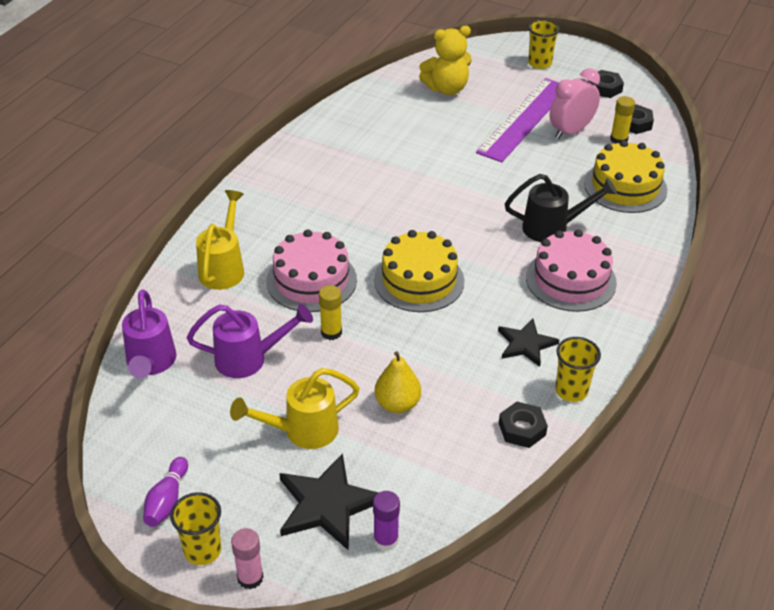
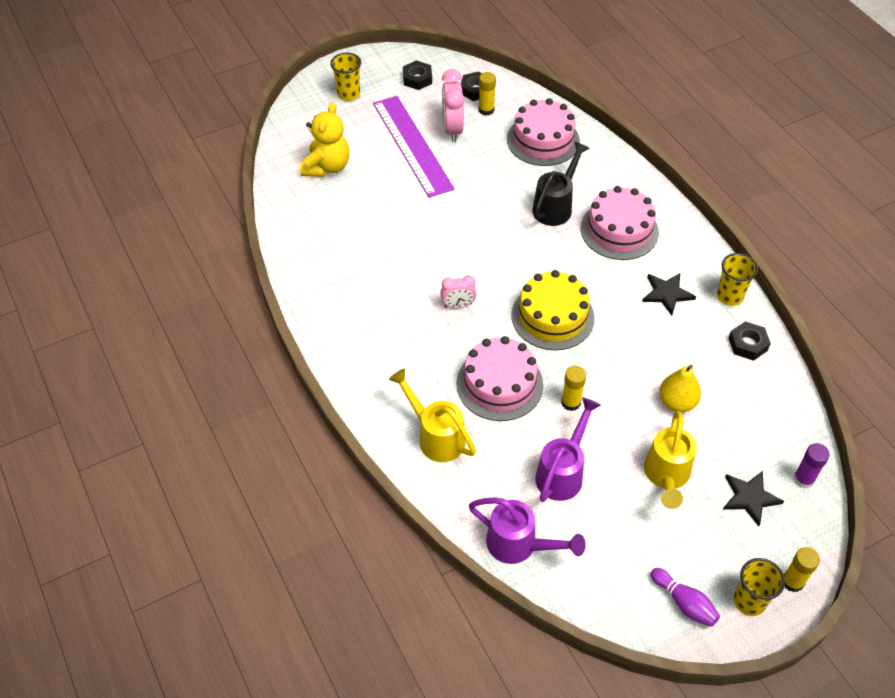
camera: 55 degrees left, 10 degrees up
(250, 578) = (792, 582): pink glue stick -> yellow glue stick
(327, 504) = (750, 498): black star -> black star, size x0.65
(374, 220) = (458, 305): none -> pink clock
(625, 186) = (543, 140): yellow cake -> pink cake

